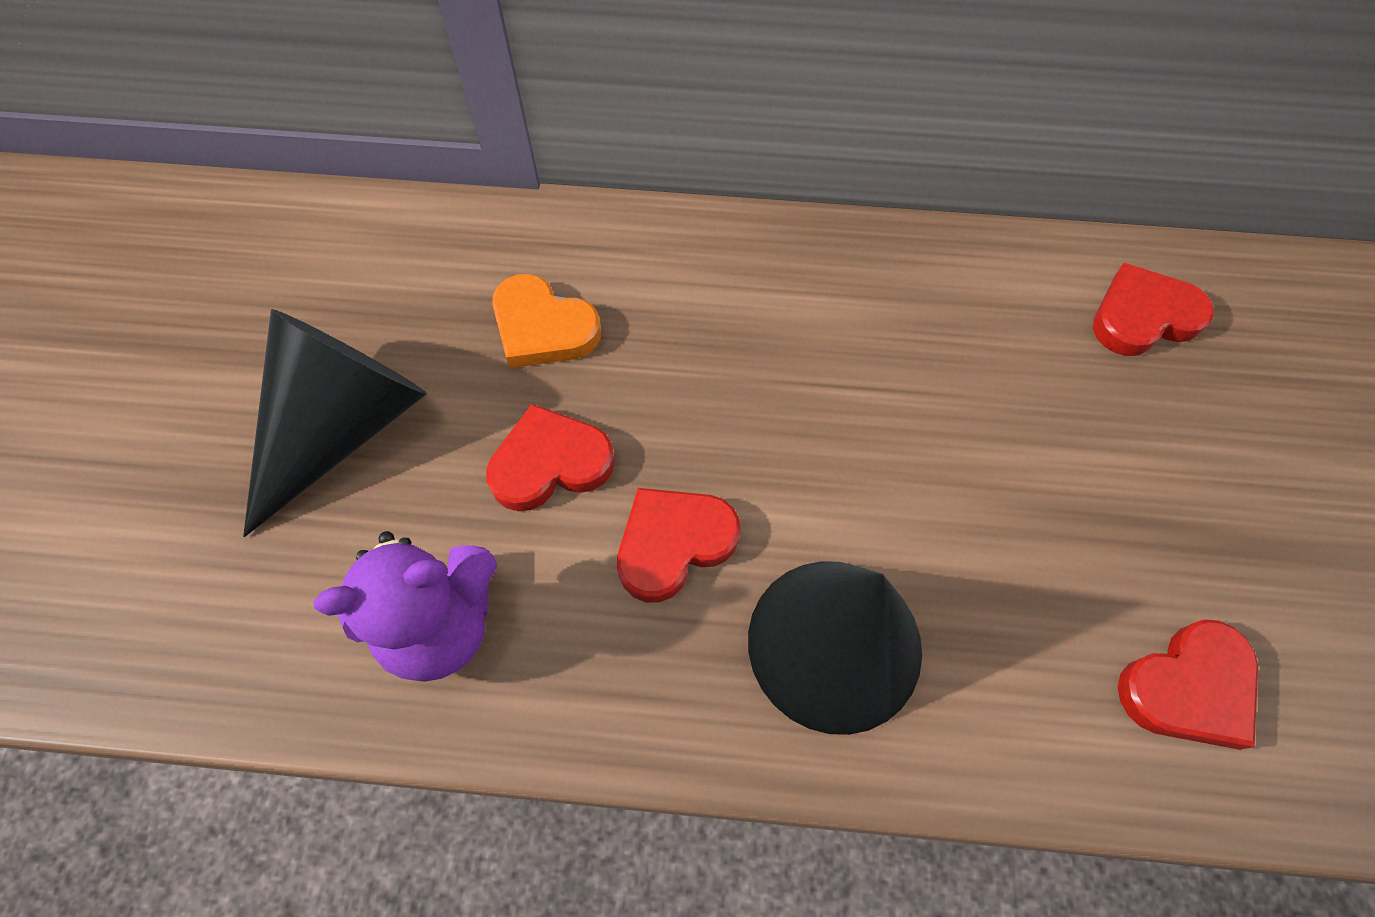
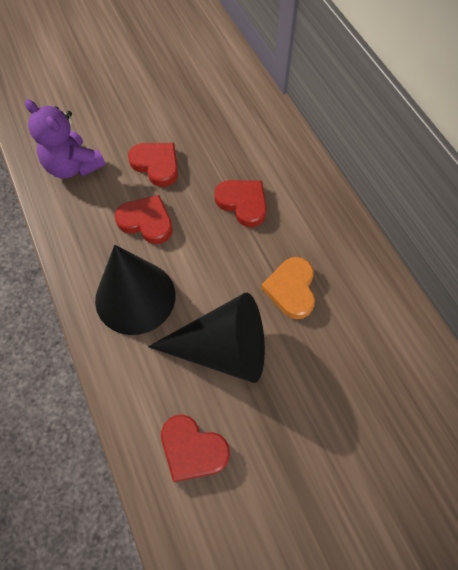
camera: 60 degrees right, 0 degrees up
(344, 427) = (131, 97): black cone -> black cone (222, 349)
(543, 327) = (215, 131): orange heart -> orange heart (291, 289)
(1143, 316) = (396, 364): red heart -> red heart (243, 203)

